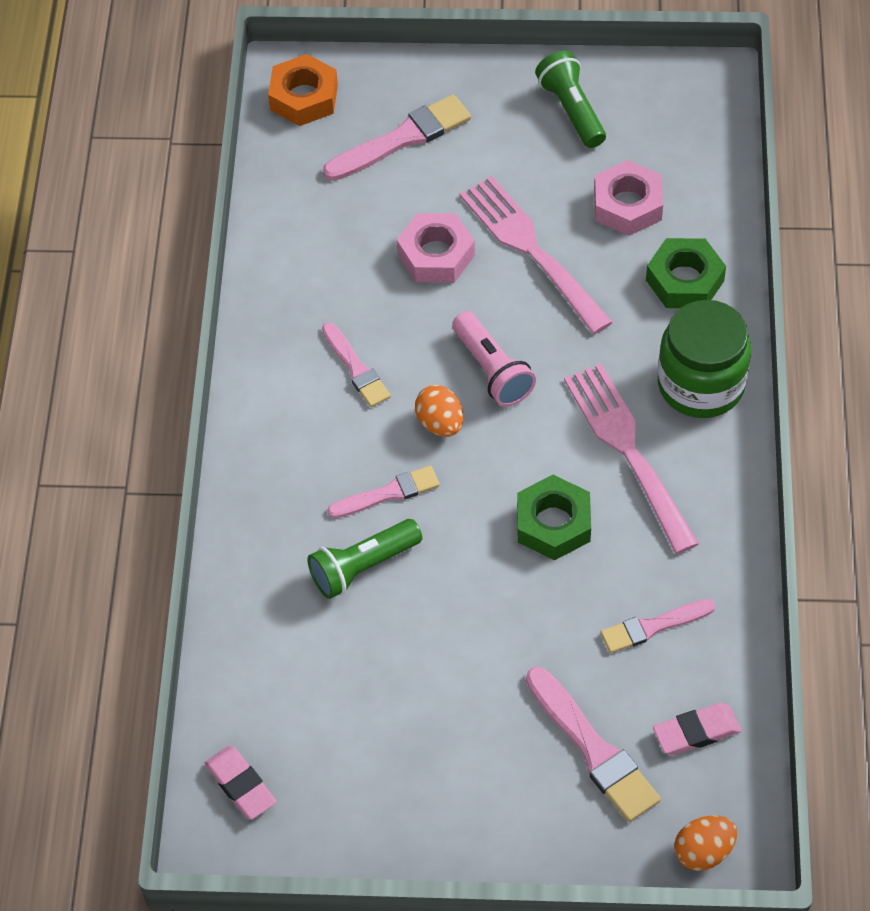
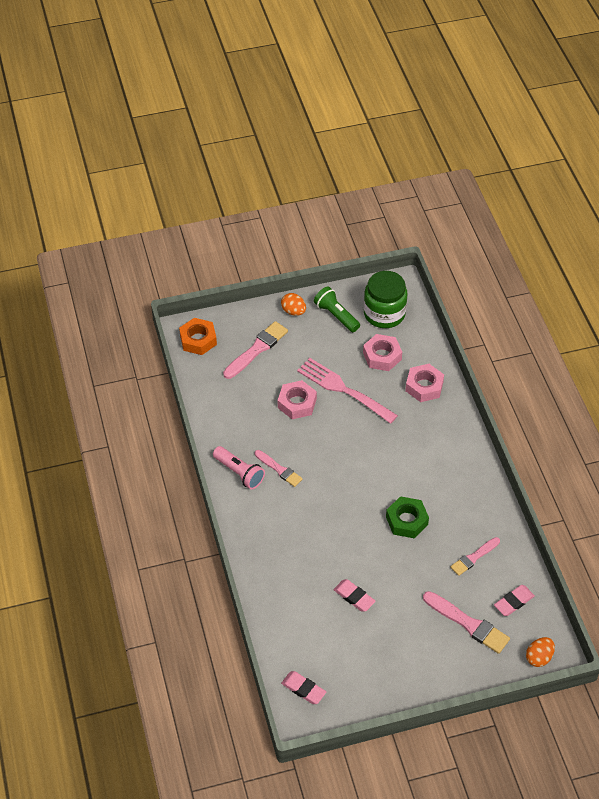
camera: 20 degrees left, 5 degrees down
(363, 567) = (321, 566): green flashlight -> none
(388, 493) = (320, 527): pink brush -> none
(400, 640) = (354, 597): none -> pink eraser
(440, 423) = (332, 486): orange egg -> orange egg (293, 311)
(492, 370) = (347, 453): pink flashlight -> pink flashlight (239, 473)
(628, 450) = (429, 476): pink fork -> none
(685, 280) = (424, 386): green nut -> pink nut
(701, 384) = (451, 435): green jar -> green jar (384, 313)

